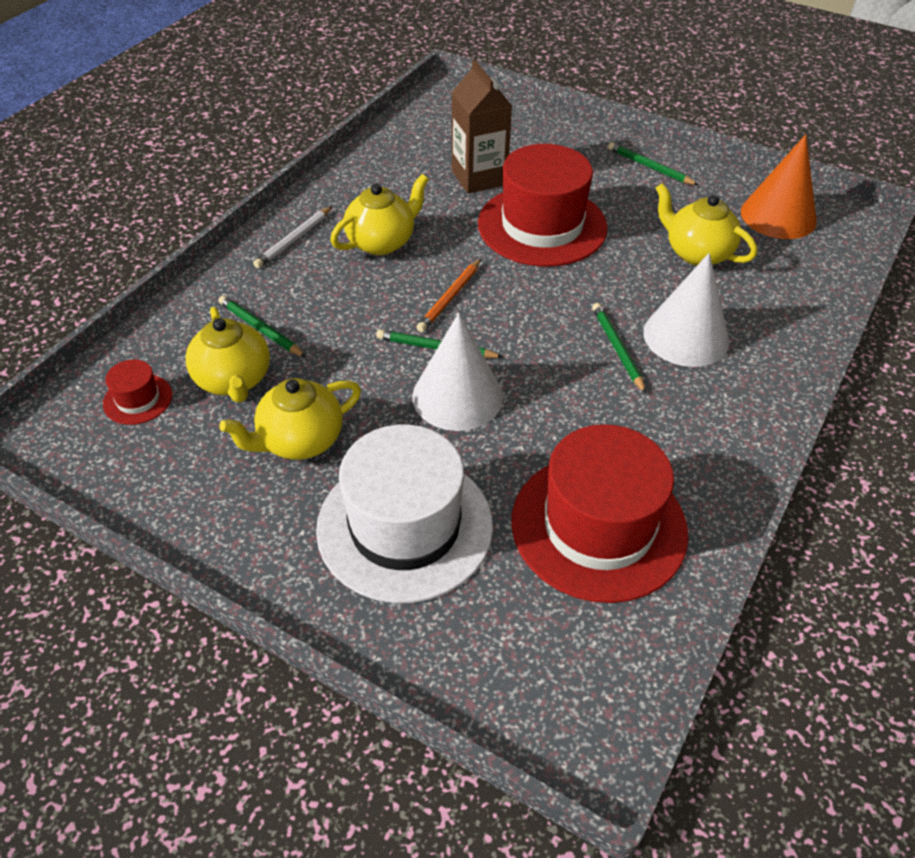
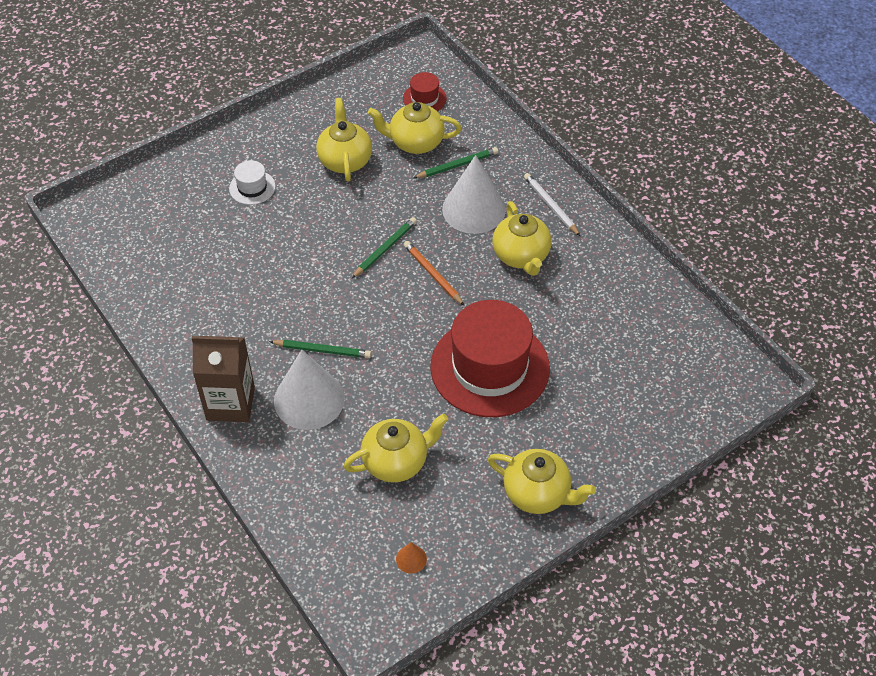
camera: 115 degrees right, 5 degrees up
(405, 526) = (252, 187): white hat -> white hat, size x0.43
(457, 396) = (334, 244): white cone -> white cone (473, 209)
(479, 177) = (581, 351): brown carton -> brown carton (230, 403)
(598, 526) = (191, 272): red hat -> none
(649, 167) = (538, 493): green pencil -> yellow teapot
(778, 216) = (411, 559): orange cone -> orange cone, size x0.40

